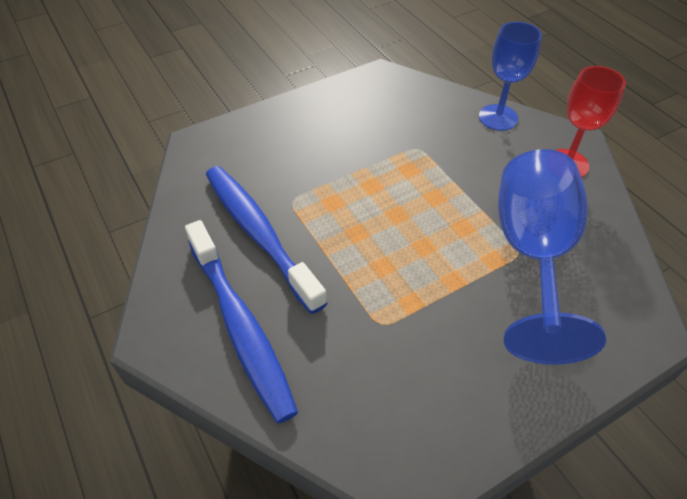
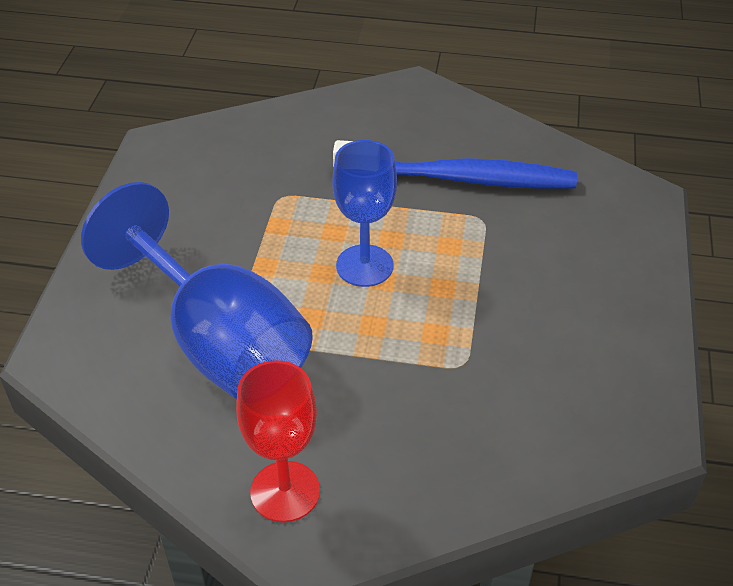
camera: 130 degrees right, 5 degrees down
(240, 326) = (372, 126): blue toothbrush -> none
(498, 117) = (438, 495): blue goblet -> blue goblet (364, 266)

